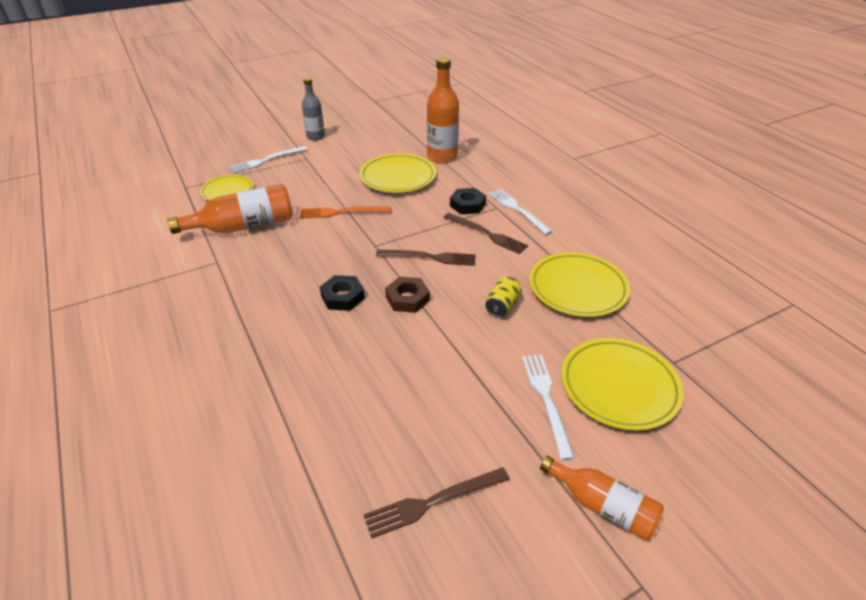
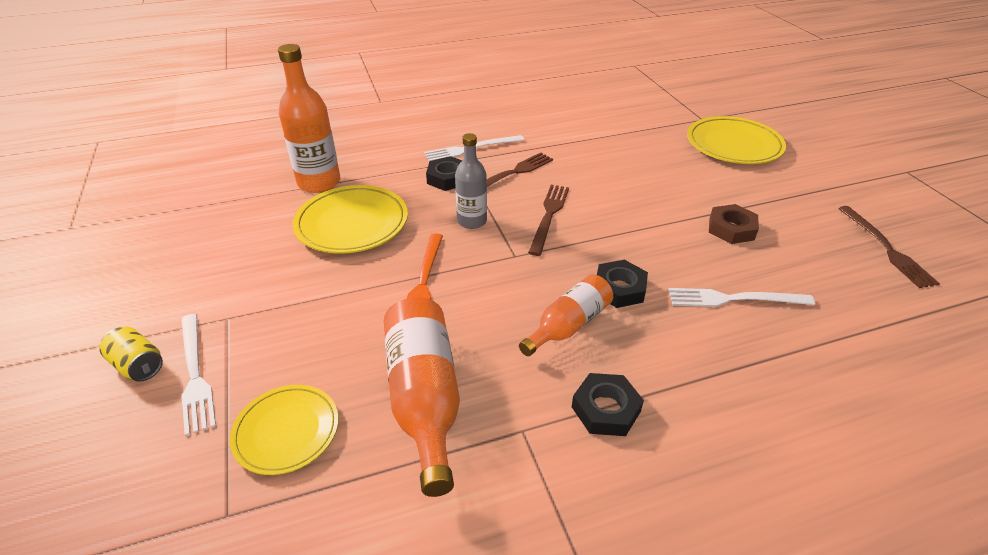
camera: 80 degrees left, 0 degrees up
(227, 292) = (606, 409): none -> black nut
(315, 136) = (149, 304): grey bottle -> grey bottle (472, 221)
(407, 298) = (624, 239): brown nut -> brown nut (731, 229)
(502, 305) = (636, 181): yellow can -> yellow can (138, 365)
(546, 399) = (756, 178): white fork -> white fork (734, 299)
(577, 288) = (611, 140): yellow plate -> none
(602, 506) = (852, 173): orange bottle -> orange bottle (568, 325)

